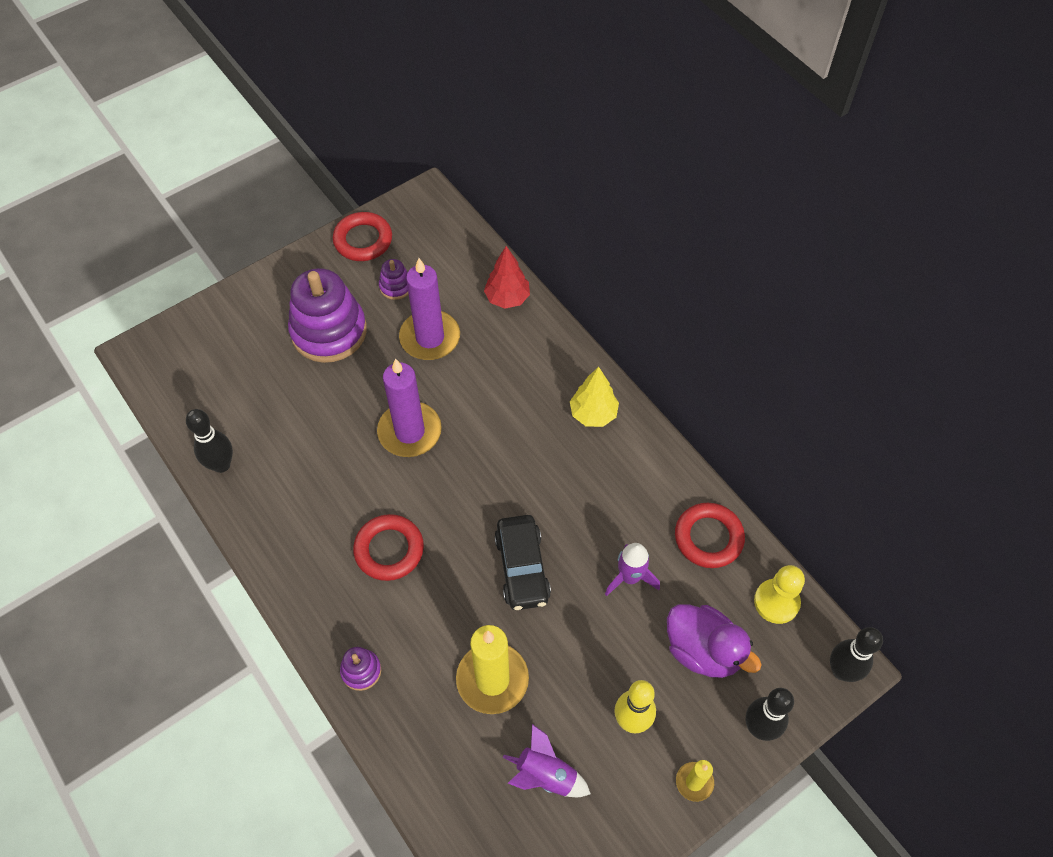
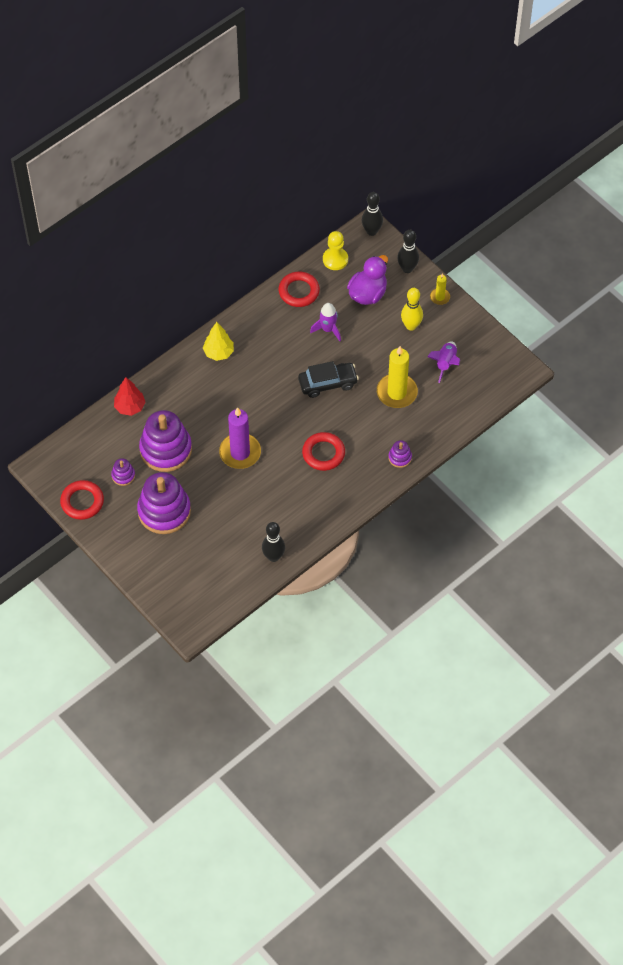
camera: 95 degrees left, 0 degrees up
(430, 338) = (166, 449): purple candle -> purple stacking toy

